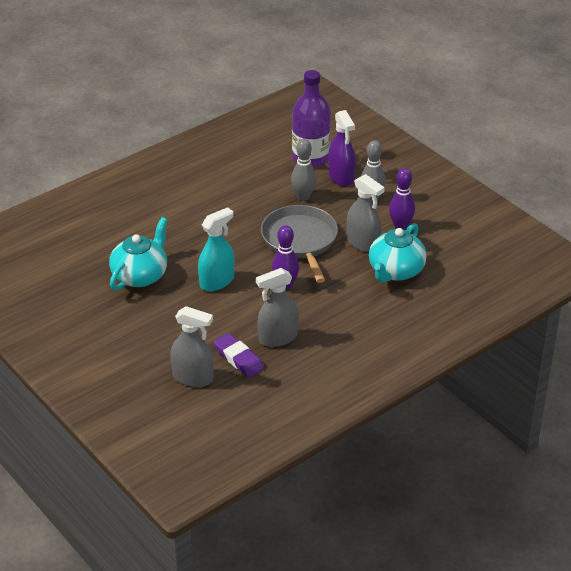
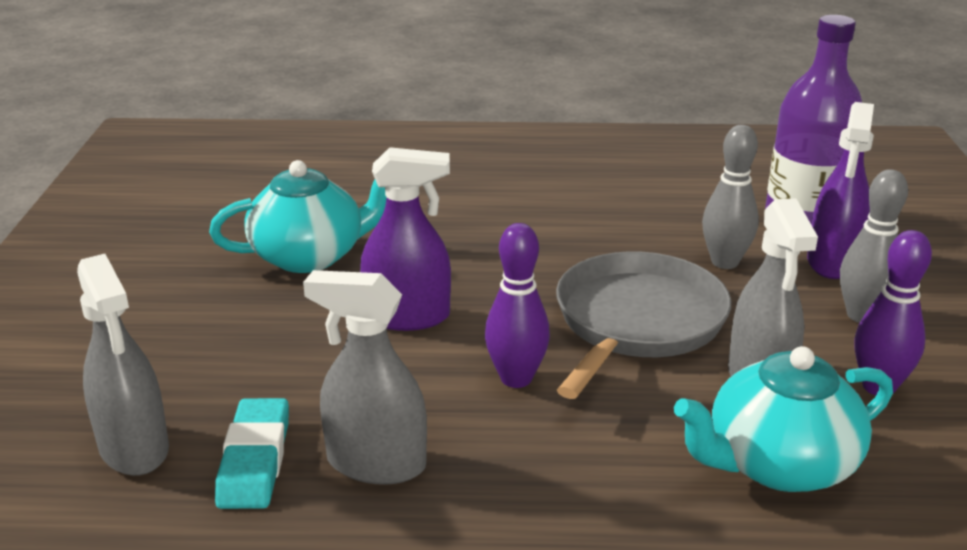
camera: 40 degrees right, 10 degrees down
(217, 281) = (408, 317): turquoise spray bottle -> purple spray bottle
(238, 358) = (254, 460): purple eraser -> turquoise eraser

